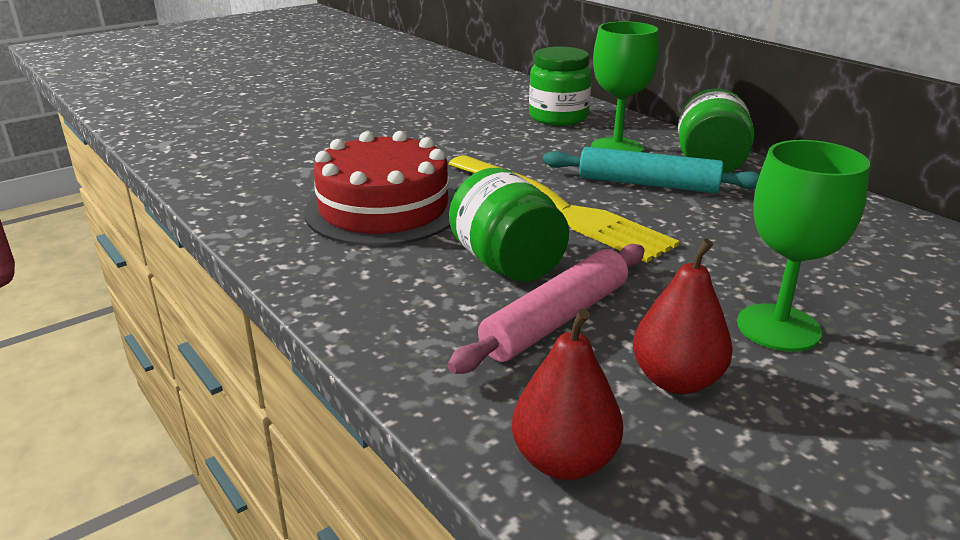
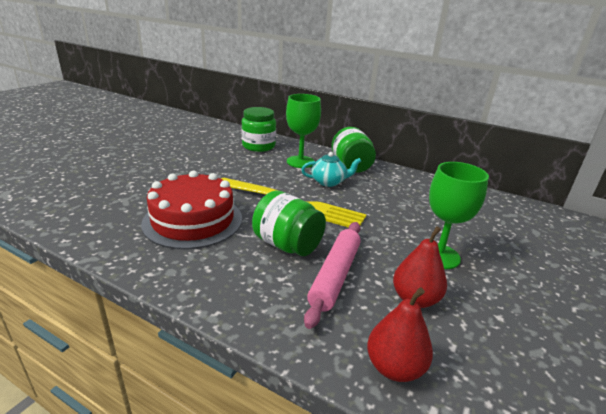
camera: 25 degrees left, 0 degrees up
(648, 184) = (329, 182): turquoise rolling pin -> turquoise teapot

